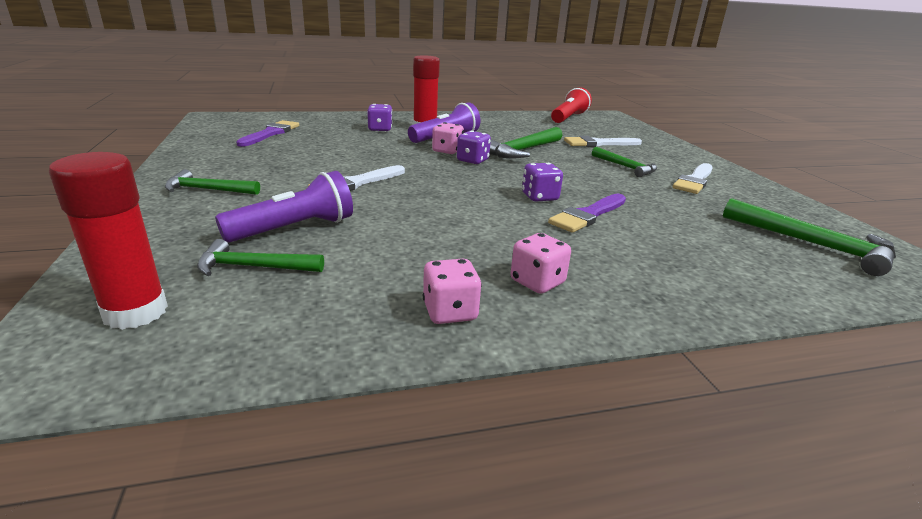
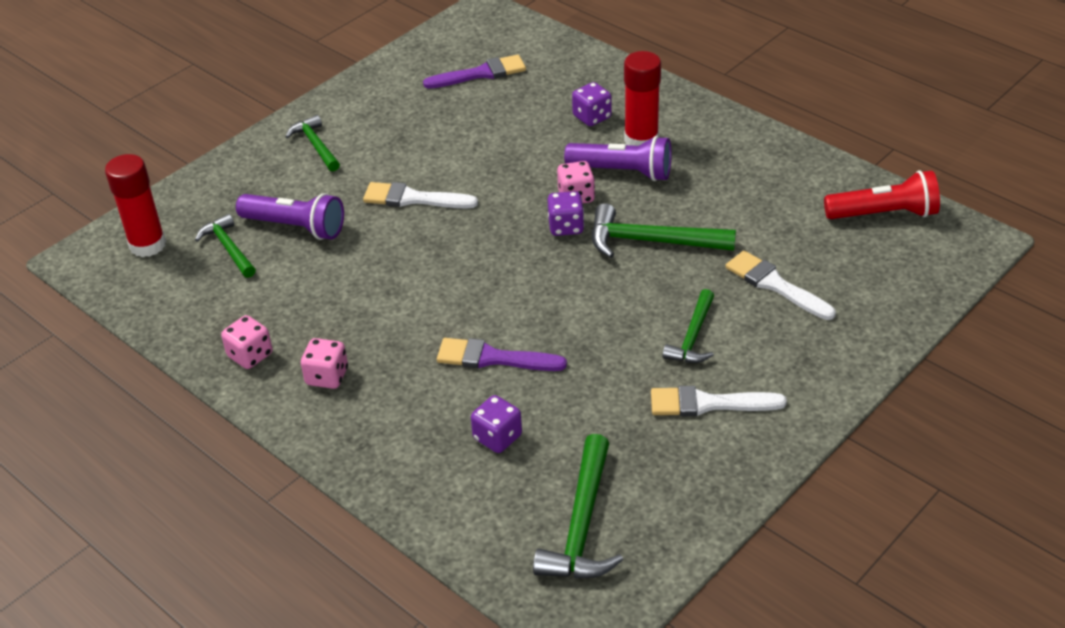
camera: 60 degrees right, 15 degrees up
(539, 197) = (507, 312): purple dice -> purple dice (497, 437)

